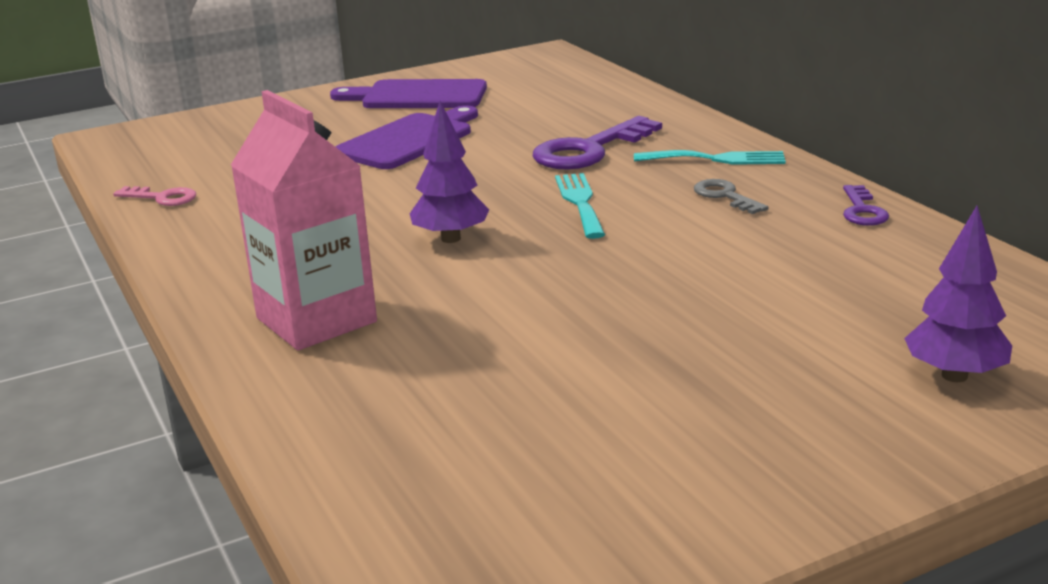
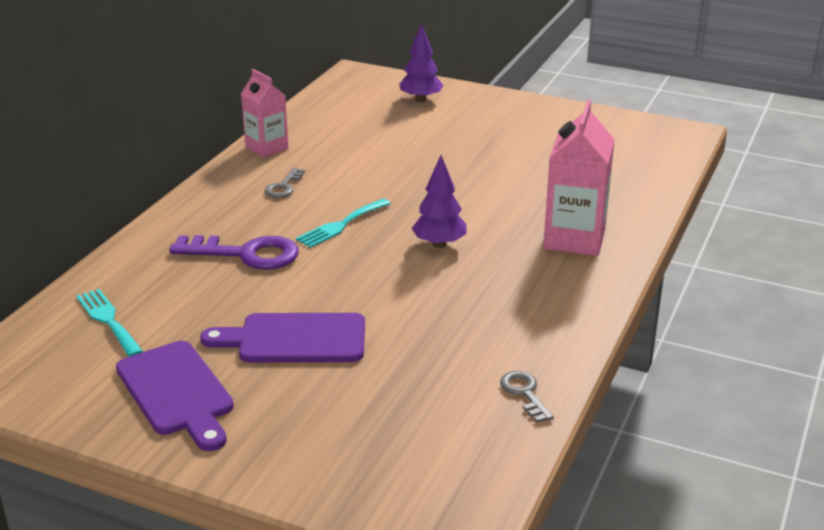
camera: 130 degrees left, 5 degrees up
(162, 198) = (524, 393): pink key -> grey key
(716, 159) = (222, 206): turquoise fork -> turquoise fork (108, 320)
(862, 210) = (266, 148): purple key -> pink carton

